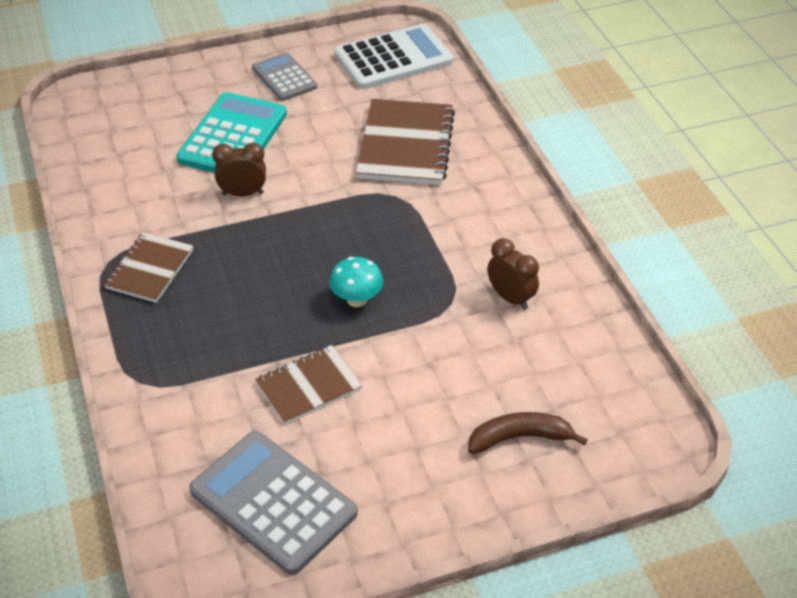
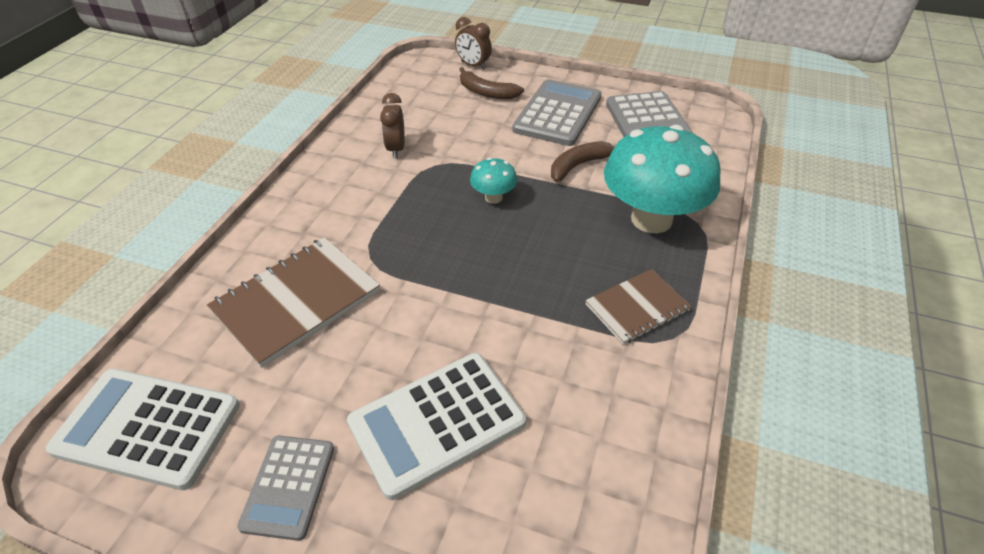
camera: 140 degrees left, 0 degrees up
(187, 360) = (651, 219): none -> turquoise mushroom
(233, 137) = (437, 423): turquoise calculator -> white calculator
(243, 194) = (493, 338): brown clock -> brown clock (473, 65)
(308, 386) = (579, 165): brown notebook -> brown banana
(400, 454) = (558, 113): none -> grey calculator

